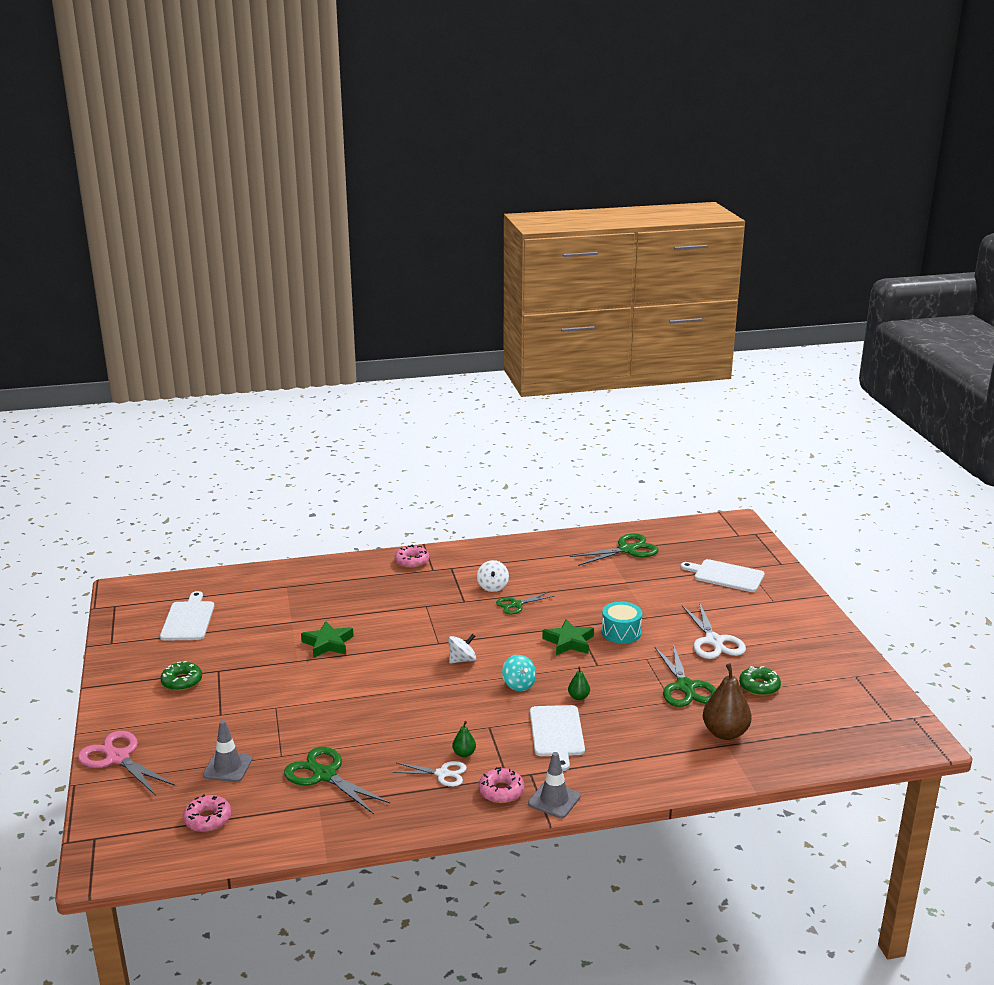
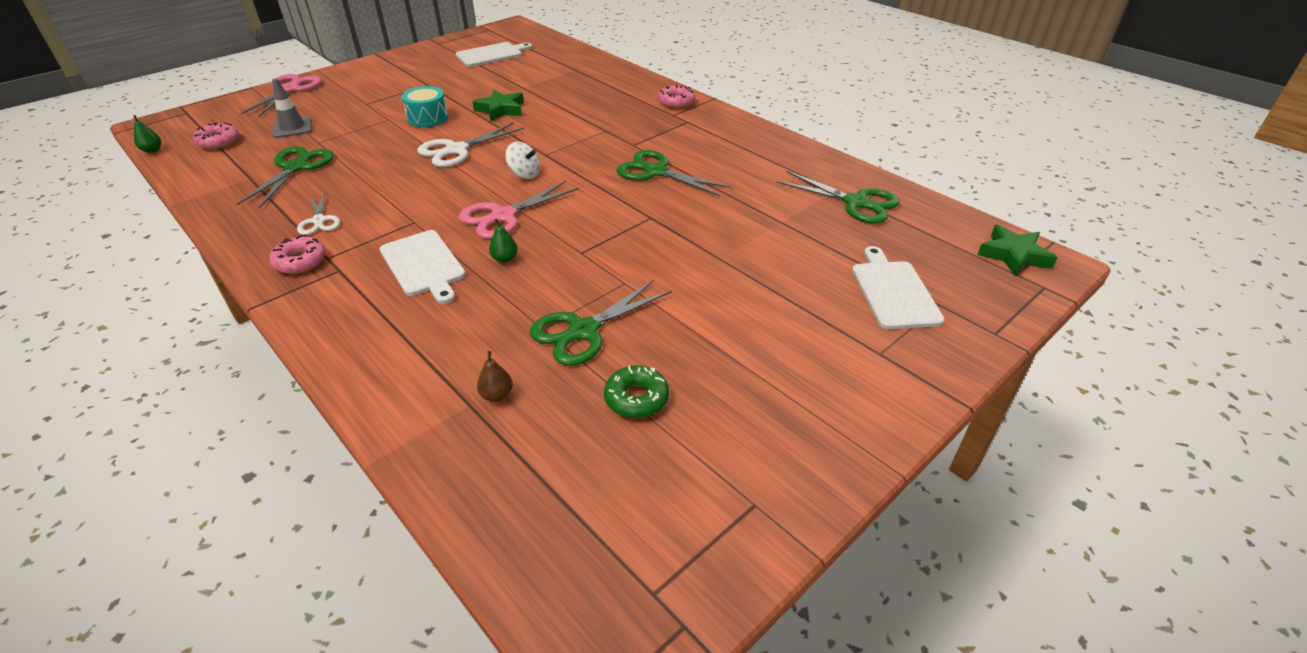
camera: 60 degrees right, 15 degrees up
(182, 681) = (403, 78): green donut -> none
(464, 754) = (358, 222): green pear -> green pear (152, 150)
(492, 587) = (676, 150): white spinning top -> none
(516, 605) = (656, 172): green scissors -> green scissors, size x1.62
(519, 684) = (503, 216): turquoise spinning top -> pink scissors
(554, 800) = (294, 299): grey traffic cone -> none
(557, 733) = (423, 265): white cutting board -> white cutting board turned 90 degrees counterclockwise
(569, 642) = (612, 222): green star -> green star (1013, 255)
(621, 632) = (665, 249): turquoise drum -> turquoise drum (428, 118)
(713, 641) = (715, 325): white scissors -> white scissors (457, 150)
(725, 733) = (497, 395): brown pear -> brown pear, size x0.48

